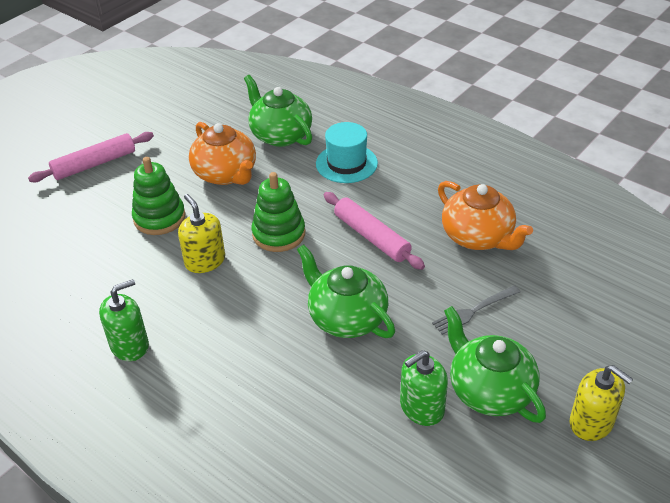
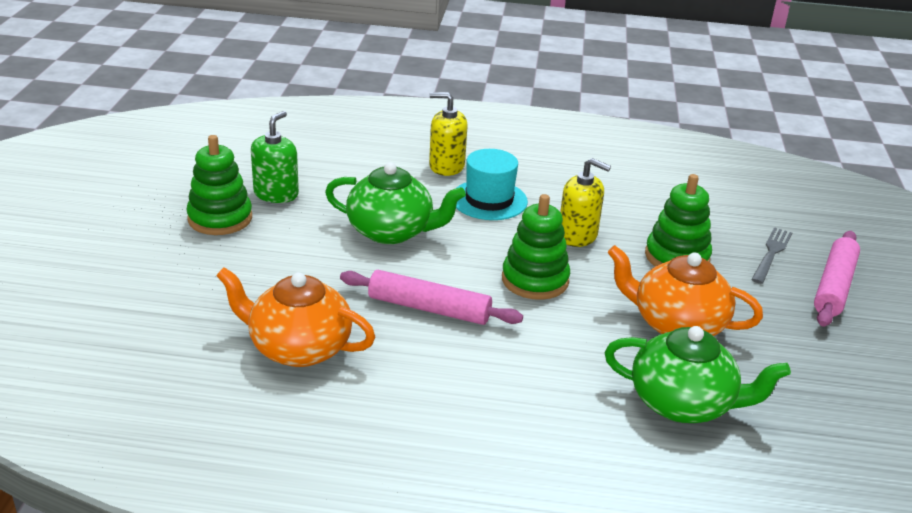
camera: 145 degrees right, 10 degrees down
(129, 345) = (557, 167): green soap dispenser -> none
(346, 163) = (546, 391): turquoise hat -> turquoise hat (489, 200)
(473, 311) = (265, 271): grey fork -> grey fork (771, 253)
(489, 390) = (220, 218): green teapot -> green stacking toy
(591, 422) = (116, 222): yellow soap dispenser -> yellow soap dispenser (446, 166)

